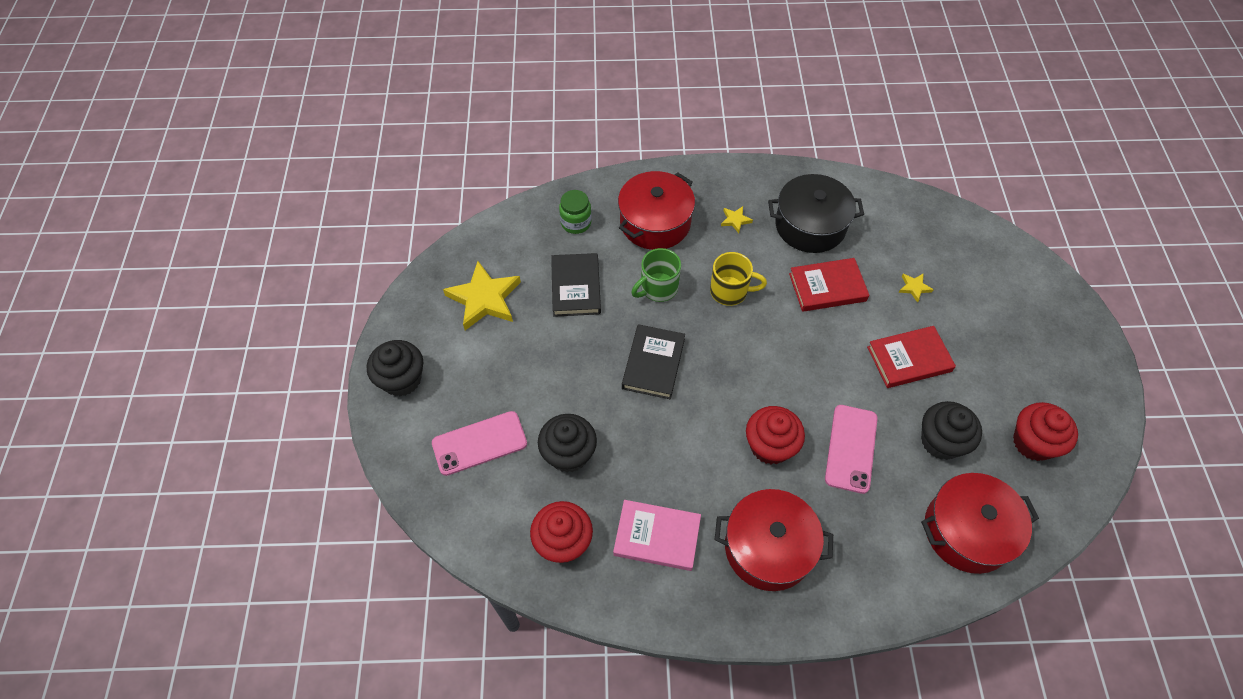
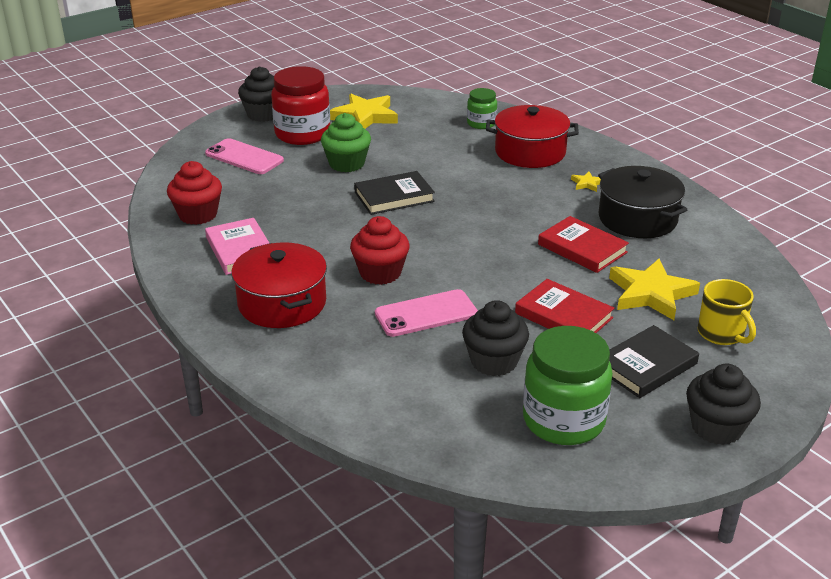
camera: 55 degrees right, 25 degrees down
(474, 368) = (302, 134): none -> red jar
(564, 365) = (347, 164): none -> green cupcake
(569, 454) = (273, 191): black cupcake -> black cupcake (716, 428)
(576, 287) = (422, 144): black book -> black book (646, 366)
(658, 288) = (468, 175): green mug -> none
(730, 291) = (510, 205): yellow mug -> yellow mug (721, 334)
(914, 287) = (651, 294): yellow star -> yellow star, size x2.27
(967, 531) = (412, 407): red pot -> none
(1033, 442) = (563, 420): red cupcake -> green jar

